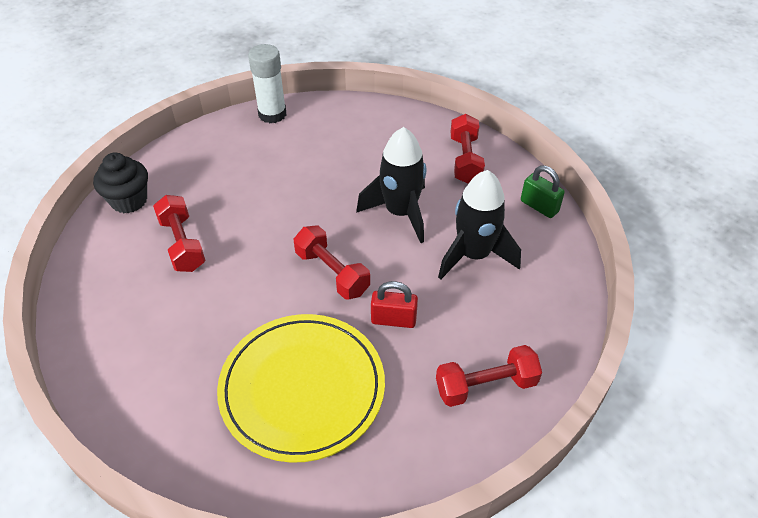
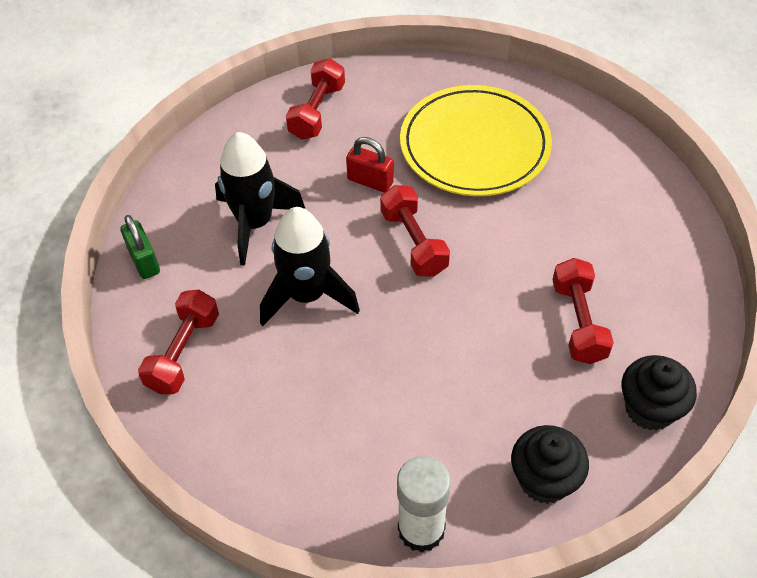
camera: 160 degrees left, 5 degrees up
(201, 149) = (544, 480): none -> black cupcake
(486, 386) = (317, 111): red dumbbell -> red dumbbell turned 75 degrees counterclockwise

